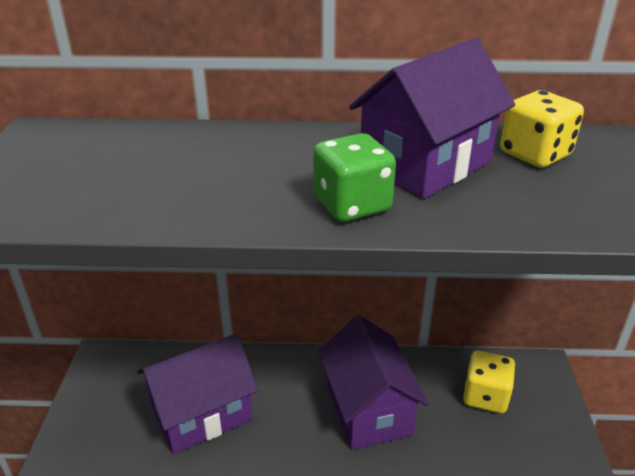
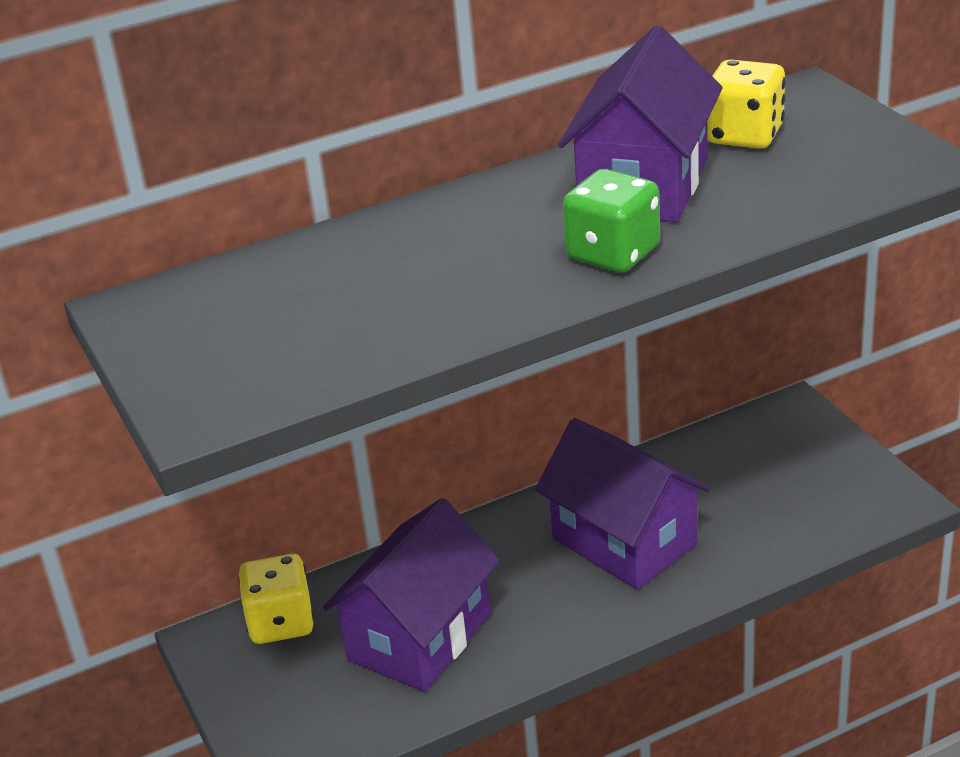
camera: 25 degrees left, 0 degrees up
(485, 396) = (749, 469): yellow dice -> yellow dice (281, 622)

